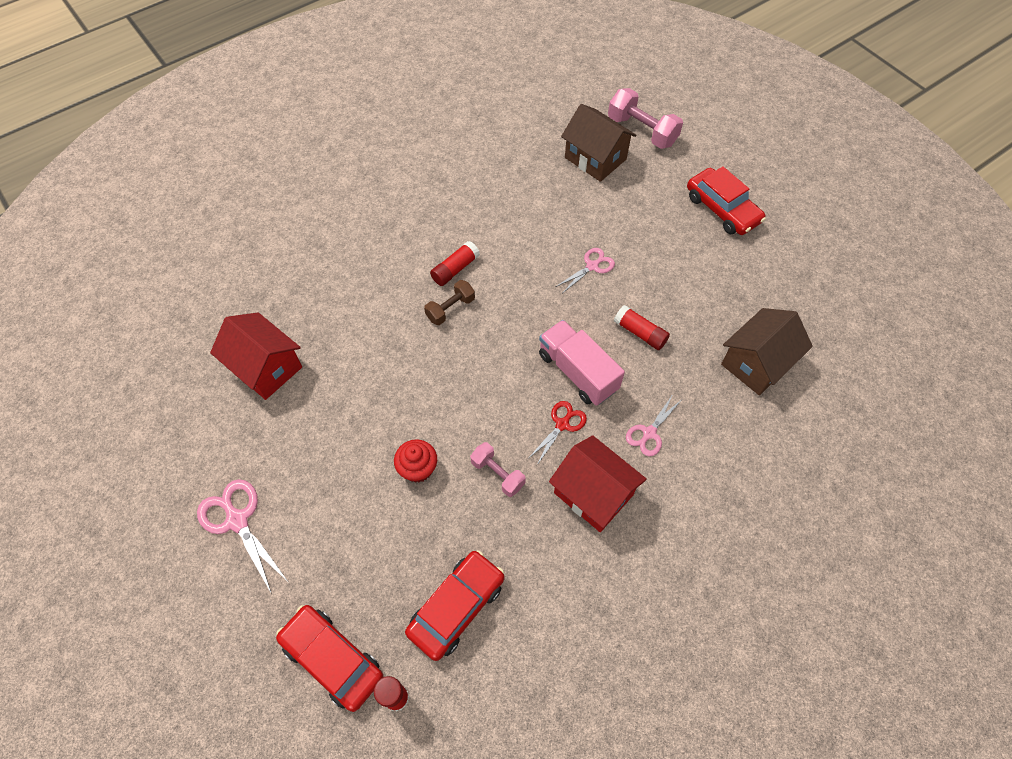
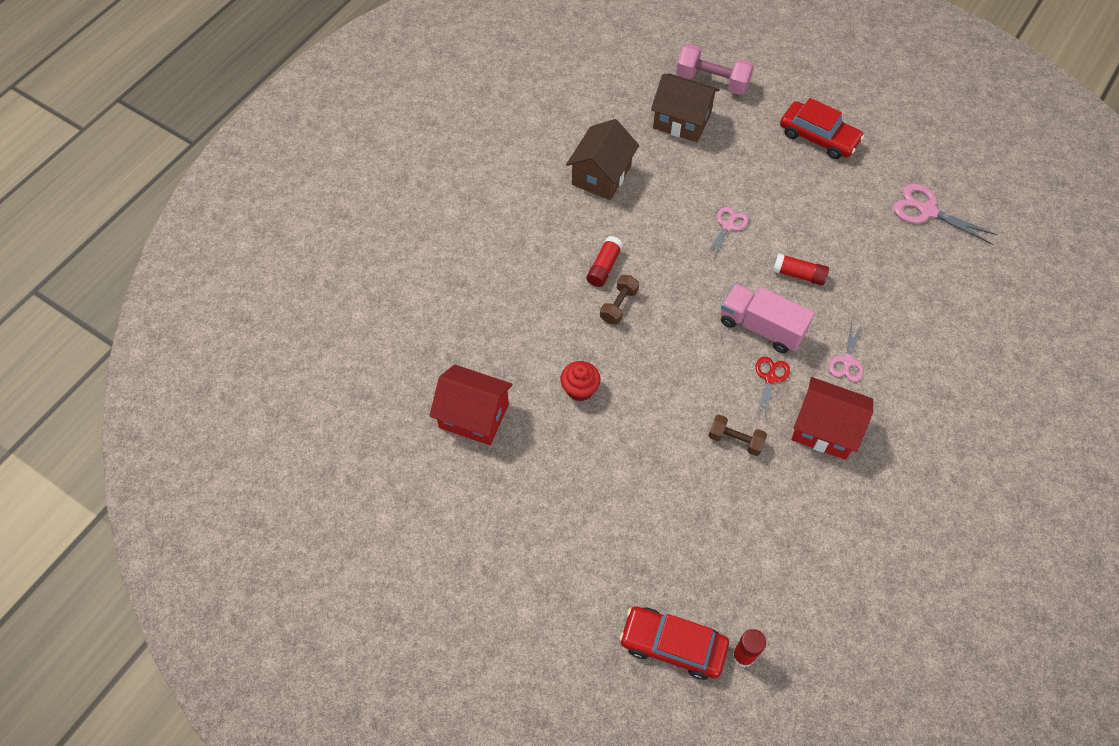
camera: 20 degrees left, 0 degrees up
(237, 520) = (523, 561): pink scissors -> pink scissors (927, 211)
(418, 468) = (663, 459): red cupcake -> red cupcake (580, 389)
(457, 607) = (756, 564): red car -> none
(498, 474) = (735, 440): pink dumbbell -> brown dumbbell
(757, 363) = (909, 270): brown house -> brown house (601, 175)

